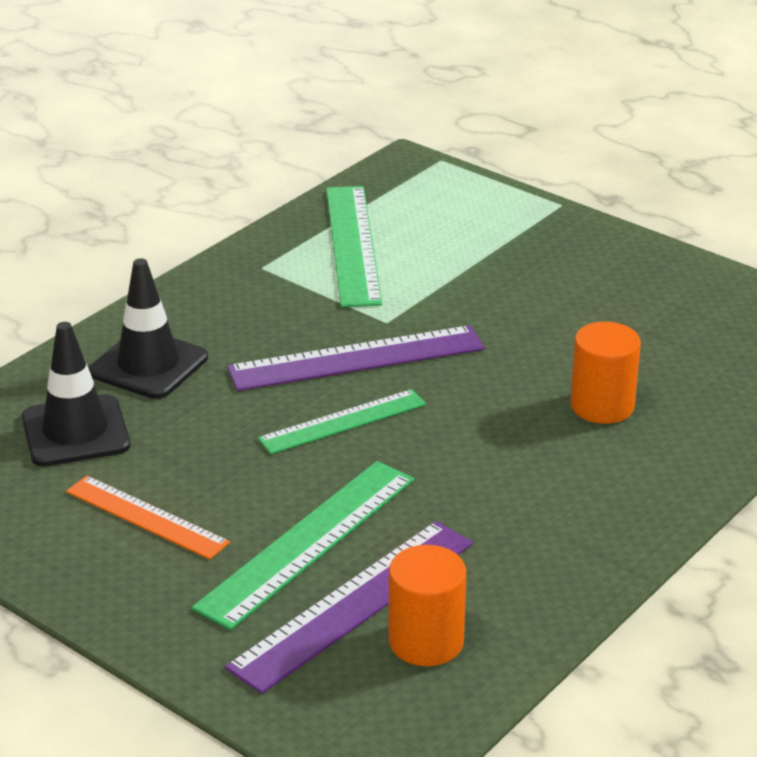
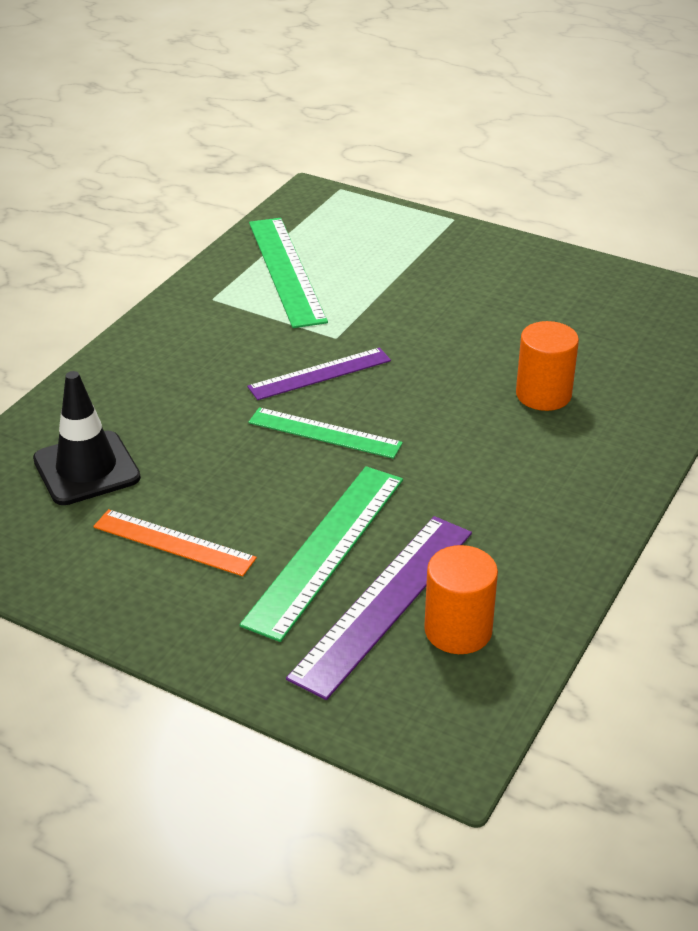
camera: 10 degrees left, 5 degrees up
(148, 365) = (136, 399): black traffic cone -> none
(343, 422) = (324, 433): green ruler -> green ruler turned 60 degrees clockwise
(356, 359) = (320, 374): purple ruler -> purple ruler, size x0.65

